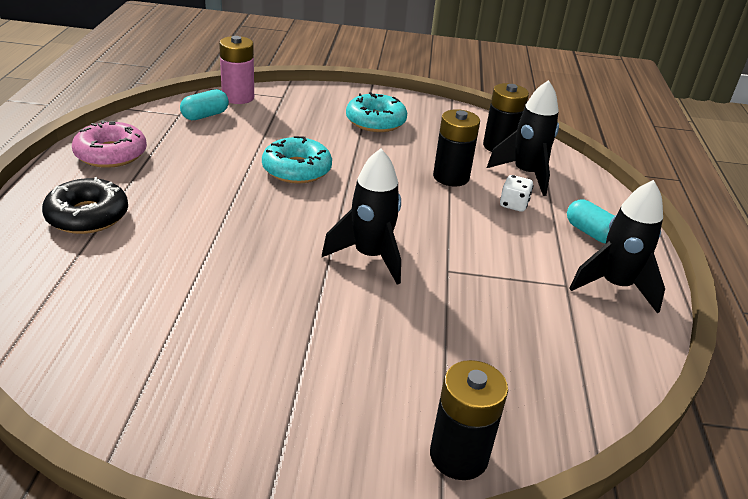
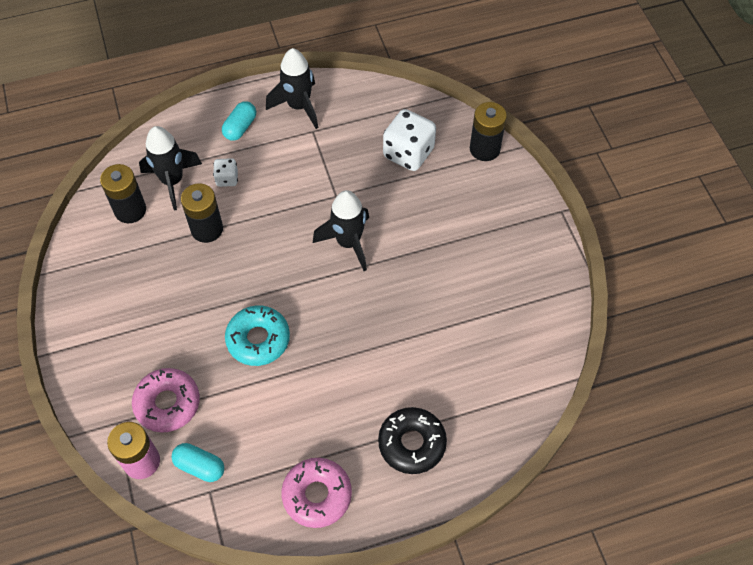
camera: 110 degrees left, 25 degrees up
(277, 117) = (167, 403): none -> pink donut
(375, 121) = (131, 318): turquoise donut -> none
(489, 359) = (408, 153): none -> white dice

